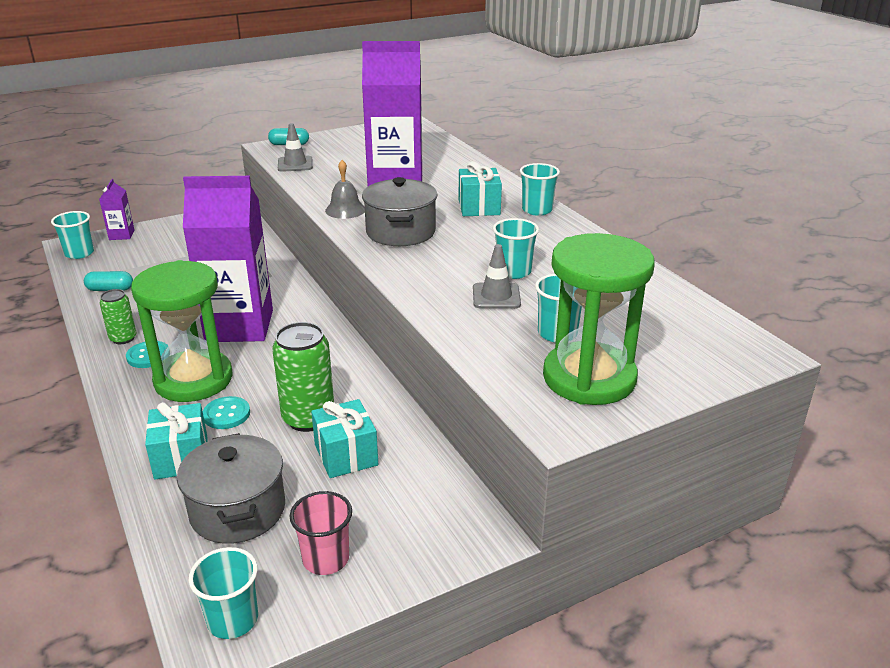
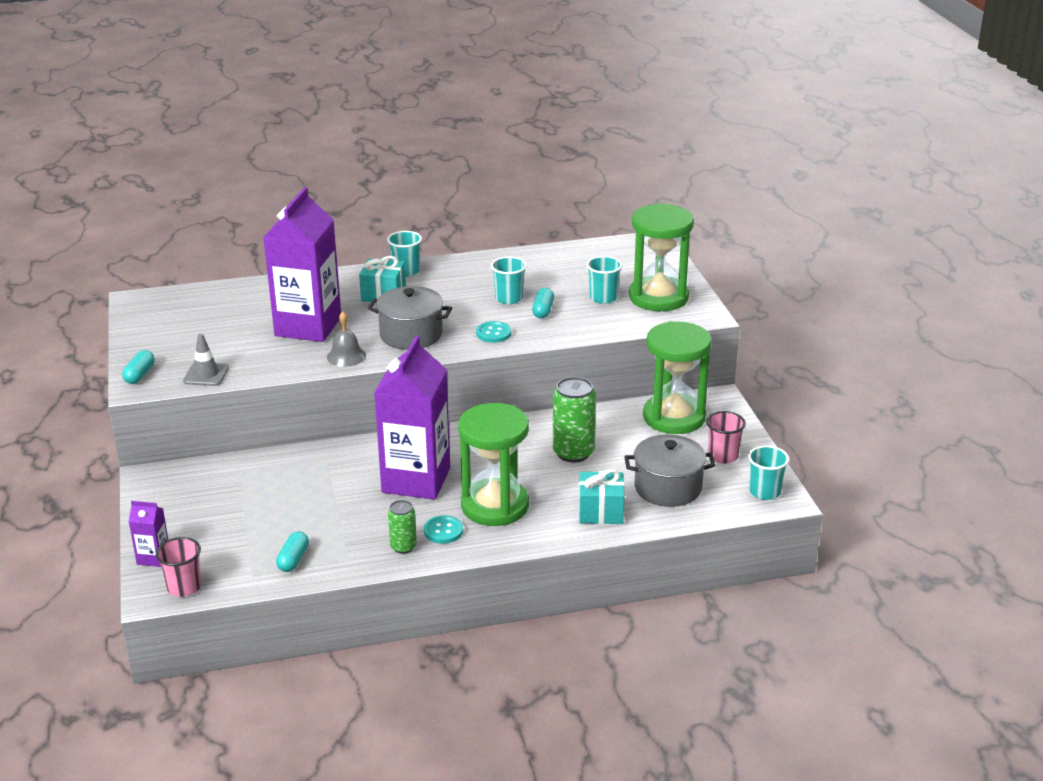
camera: 75 degrees left, 0 degrees up
(79, 253) = (184, 587): turquoise cup -> pink cup
(226, 414) = (552, 490): turquoise button -> turquoise button (493, 333)
(346, 455) = (623, 440): turquoise gift -> none
(416, 495) = (674, 417): none -> green hourglass
(496, 296) = (543, 310): grey traffic cone -> turquoise capsule

